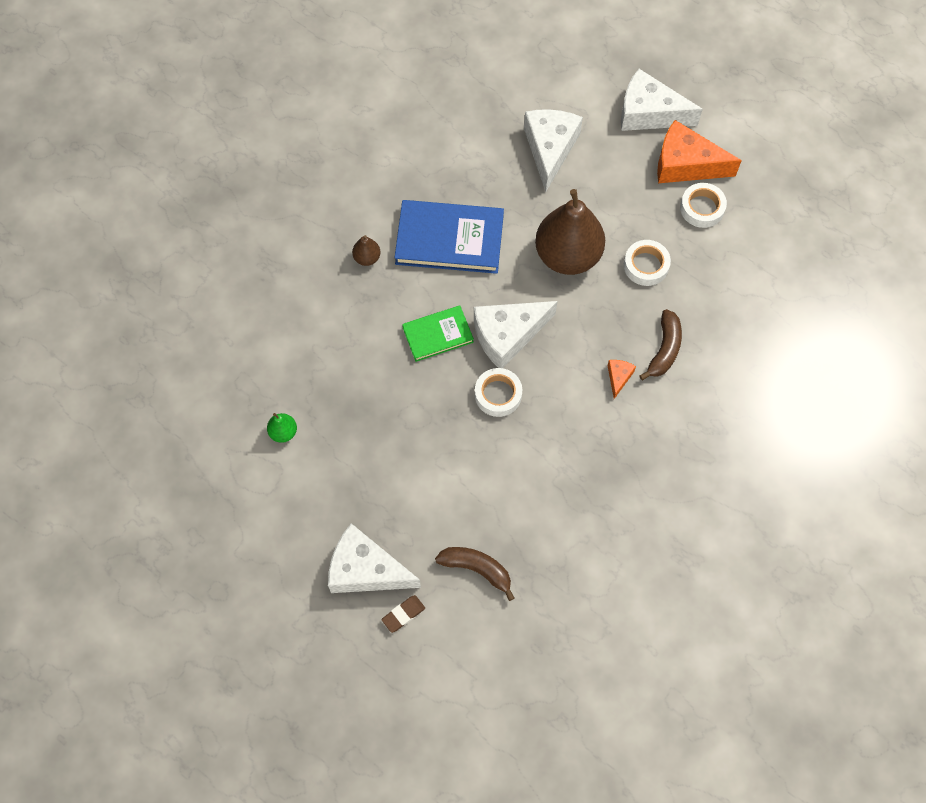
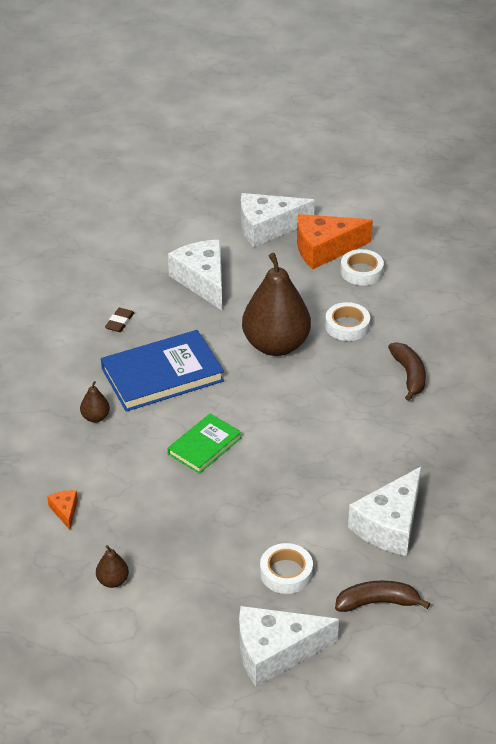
camera: 30 degrees left, 25 degrees down
(283, 432) = (113, 581): green pear -> brown pear
(403, 614) = (338, 670): brown eraser -> brown eraser (119, 322)
(498, 394) = (293, 466): white tape -> white tape (286, 573)
(507, 335) = (268, 420): white cheese -> white cheese (389, 525)
(618, 377) = (387, 410): orange cheese -> orange cheese (65, 511)

